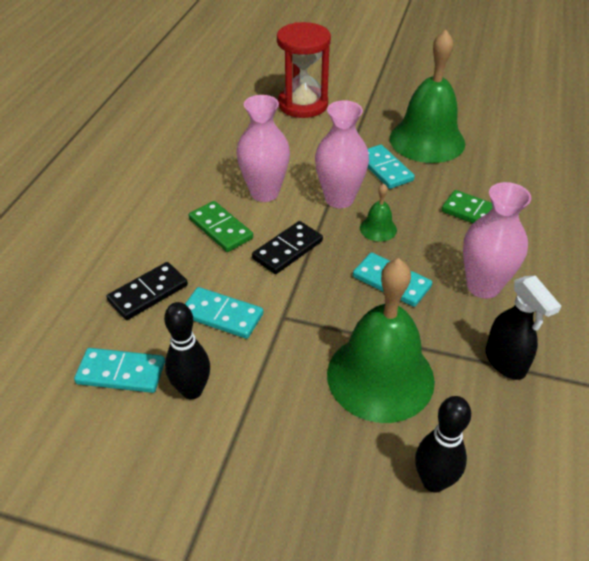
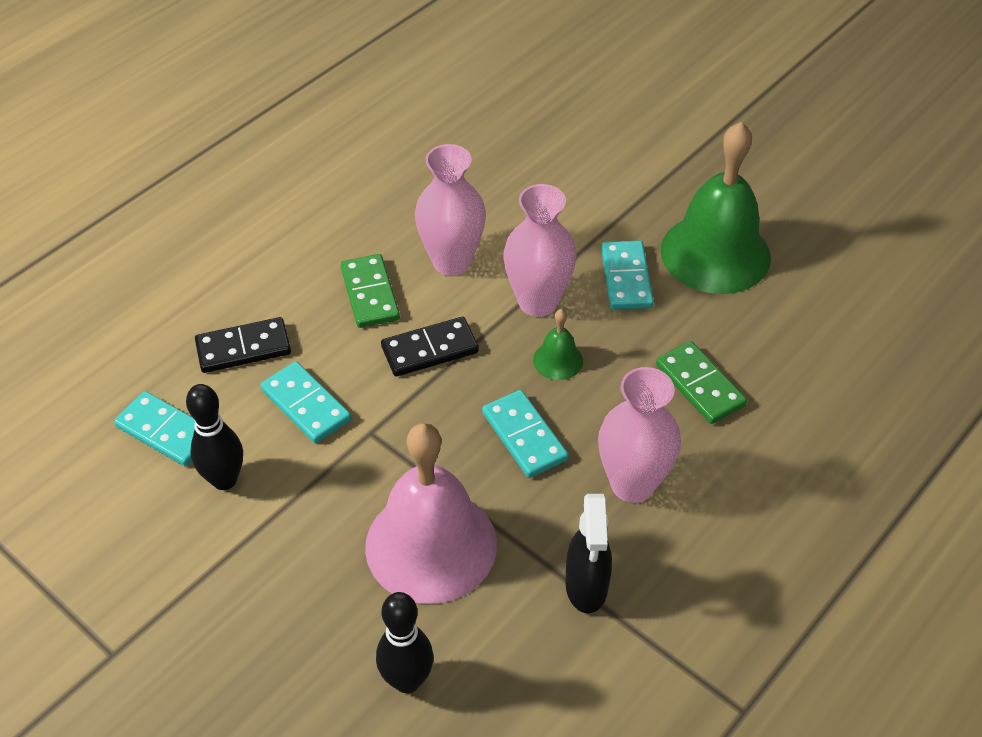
camera: 25 degrees right, 5 degrees up
(303, 104) = (585, 144): red hourglass -> none
(380, 376) = (431, 545): green bell -> pink bell

